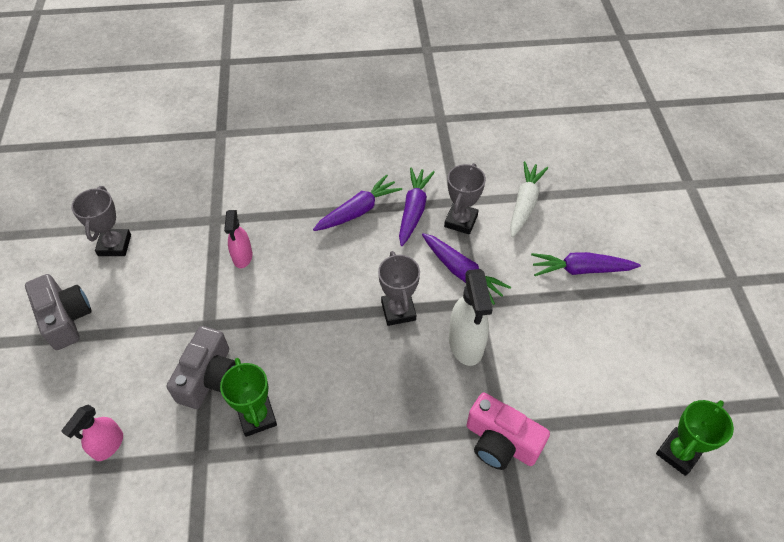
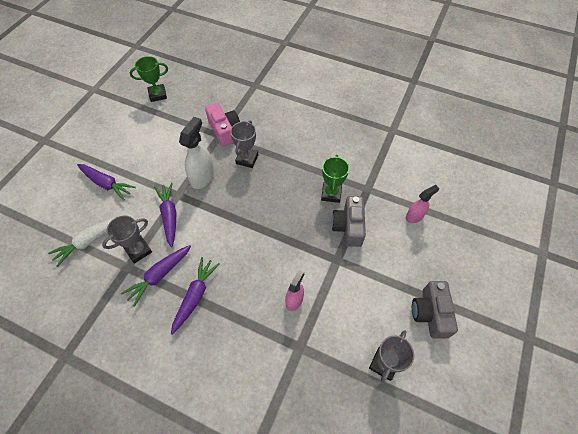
camera: 150 degrees left, 5 degrees up
(209, 377) = (348, 227): grey camera -> grey camera turned 45 degrees counterclockwise
(358, 211) = (195, 296): purple carrot -> purple carrot turned 120 degrees clockwise
(398, 311) = (223, 212): grey trophy -> grey trophy (247, 159)

